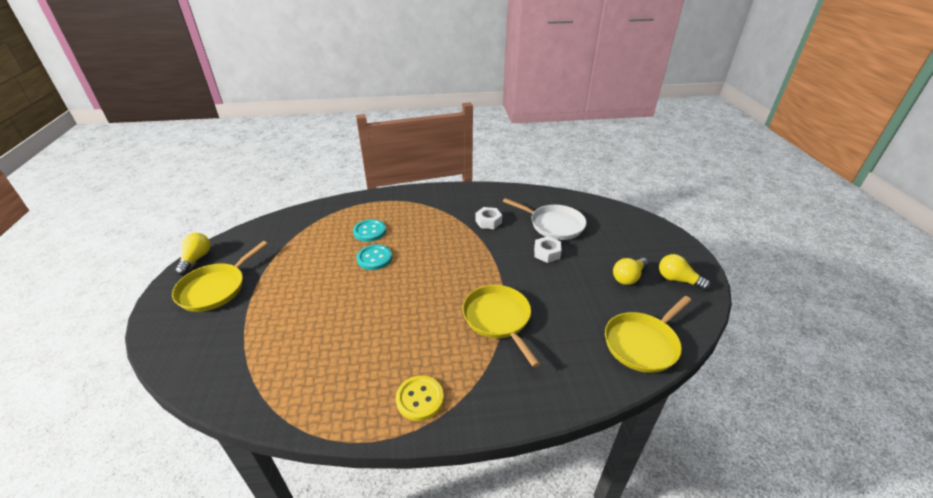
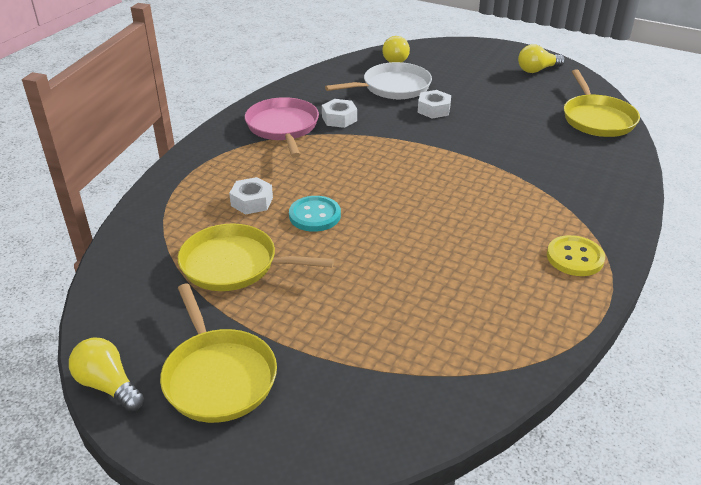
camera: 55 degrees left, 0 degrees up
(369, 231) = (252, 202): turquoise button -> white nut
(455, 207) = (283, 127): none -> pink pan
(498, 318) = (503, 173): yellow pan -> yellow pan (234, 264)
(628, 277) = (512, 88): yellow light bulb -> yellow light bulb (394, 59)

